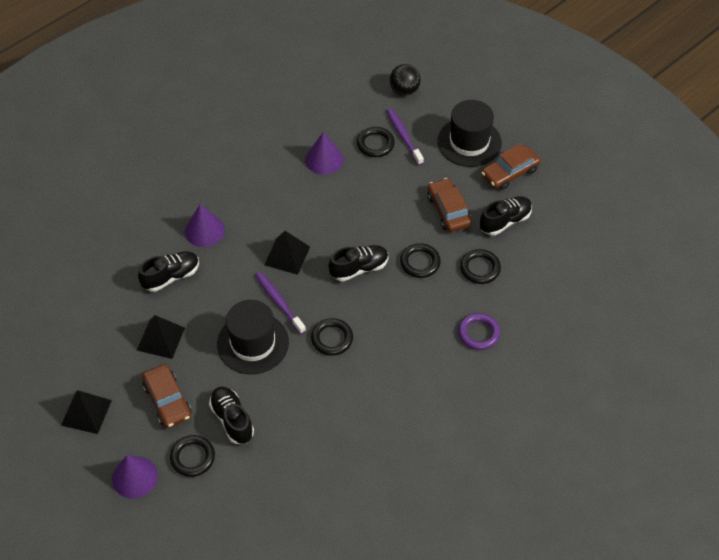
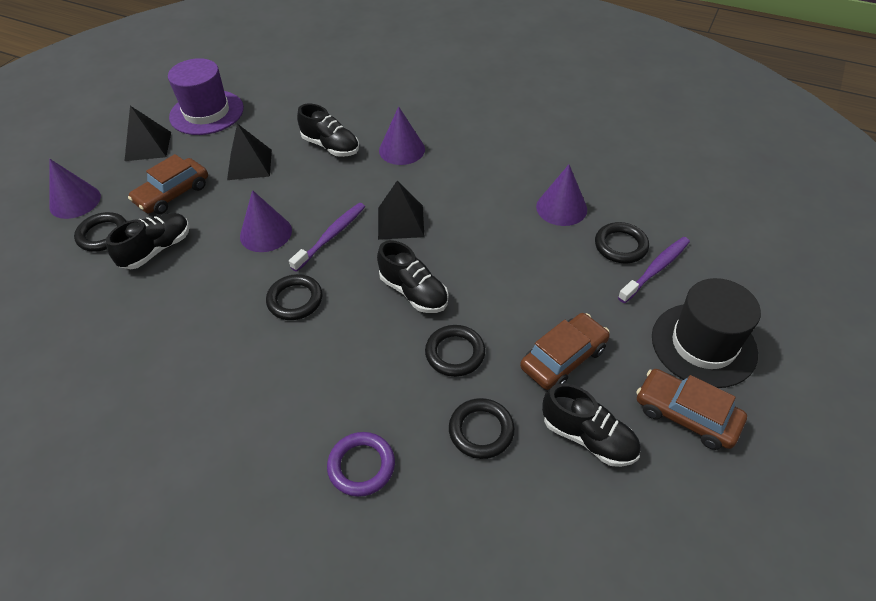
camera: 70 degrees right, 5 degrees down
(62, 359) = (207, 112): none -> purple hat
(253, 343) = (266, 233): black hat -> purple cone
(404, 90) = (732, 246): black ball -> none

